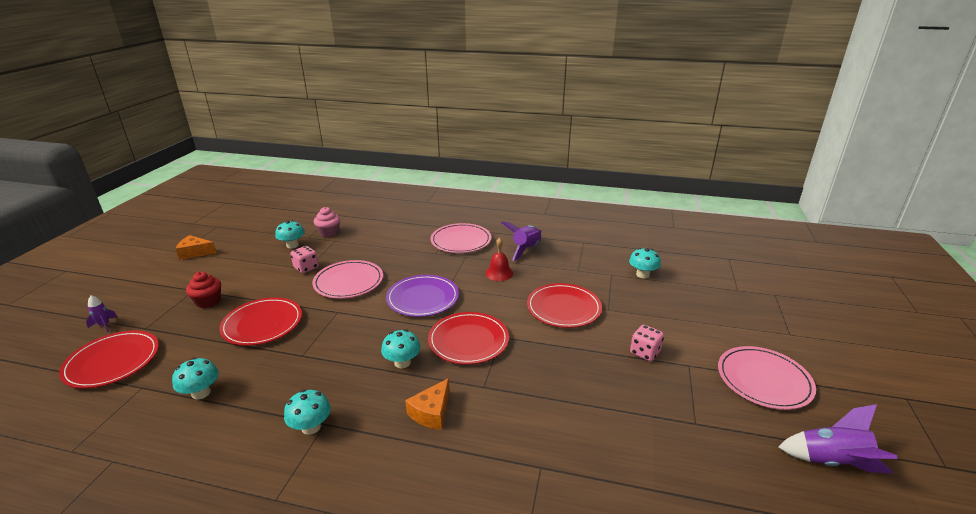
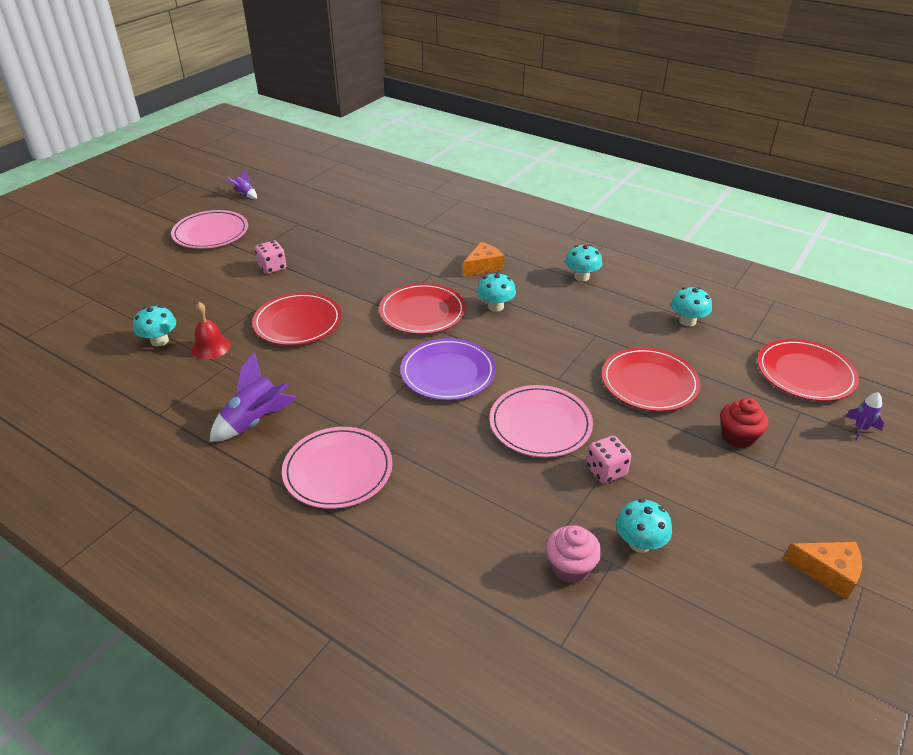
camera: 160 degrees left, 10 degrees up
(499, 273) = (329, 387): red bell -> red bell (211, 347)
(832, 462) = (245, 194): purple rocket -> purple rocket, size x0.54

